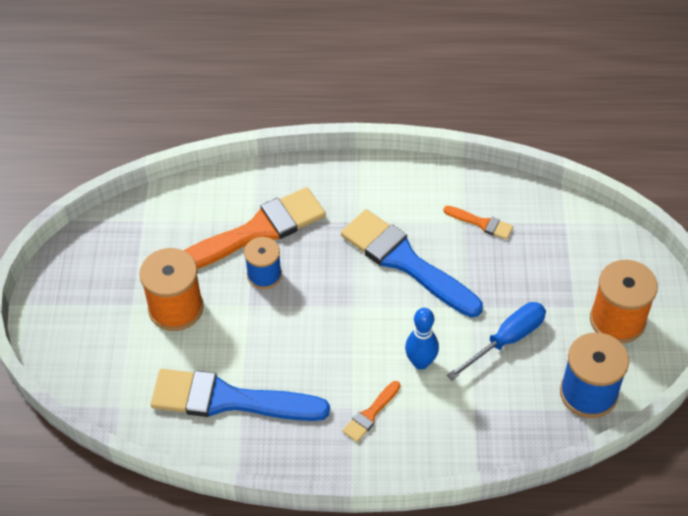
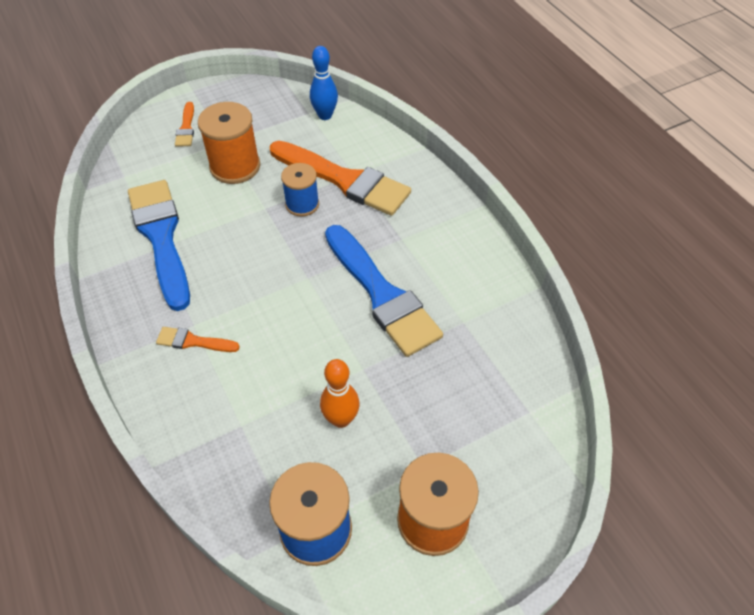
camera: 60 degrees right, 0 degrees up
(405, 262) = (382, 294): blue brush -> blue brush turned 135 degrees clockwise
(420, 362) = (272, 356): blue bowling pin -> blue bowling pin (325, 115)
(481, 223) = (472, 336): orange brush -> orange brush (186, 128)
(506, 340) = (341, 419): blue screwdriver -> orange bowling pin

